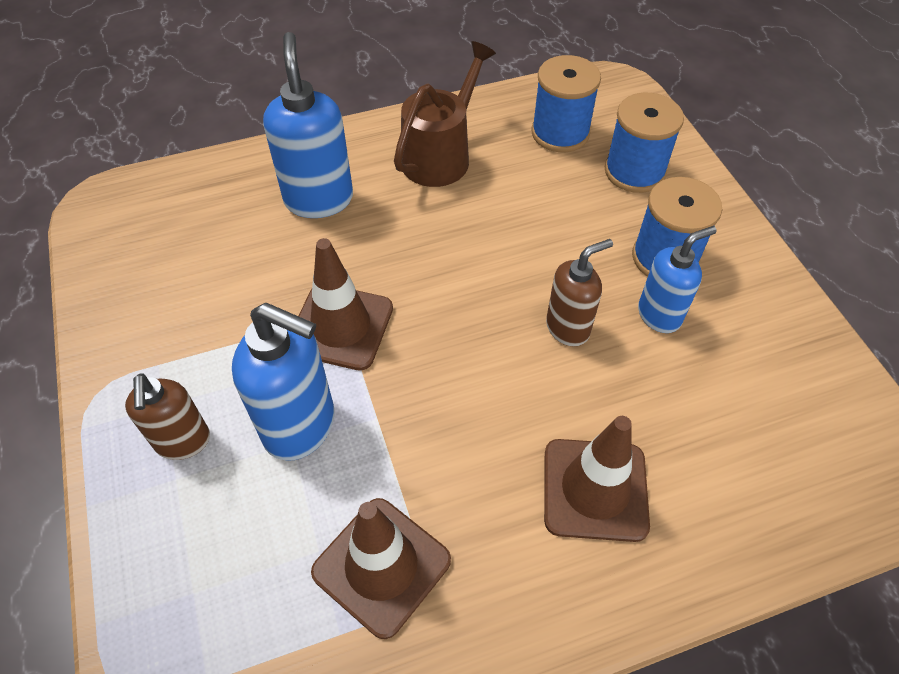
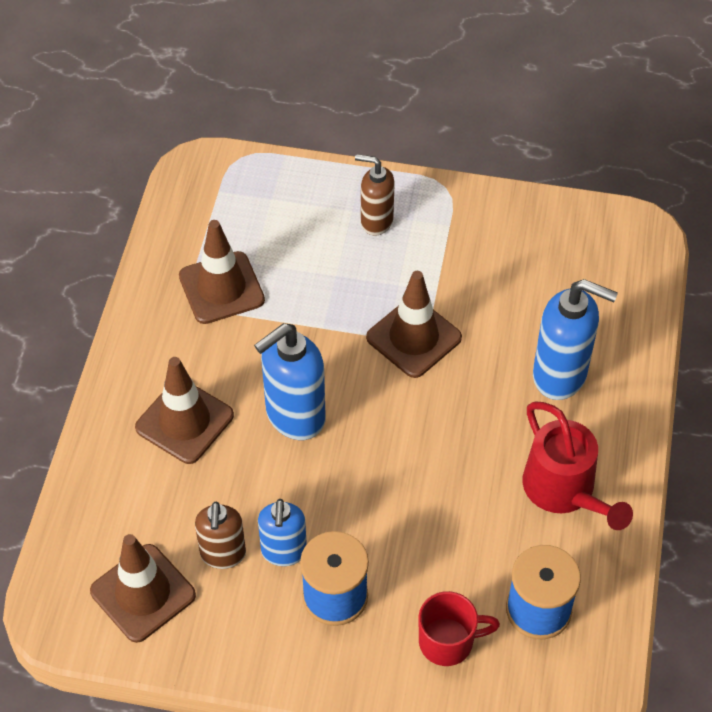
camera: 120 degrees right, 0 degrees up
(300, 426) = (345, 284): blue soap dispenser -> blue soap dispenser (294, 416)
(441, 155) = (564, 491): brown watering can -> red watering can
(568, 328) = (315, 481): brown soap dispenser -> brown soap dispenser (223, 554)
(634, 171) = (448, 642): blue spool -> red mug
(804, 407) = (143, 593): none -> brown traffic cone

